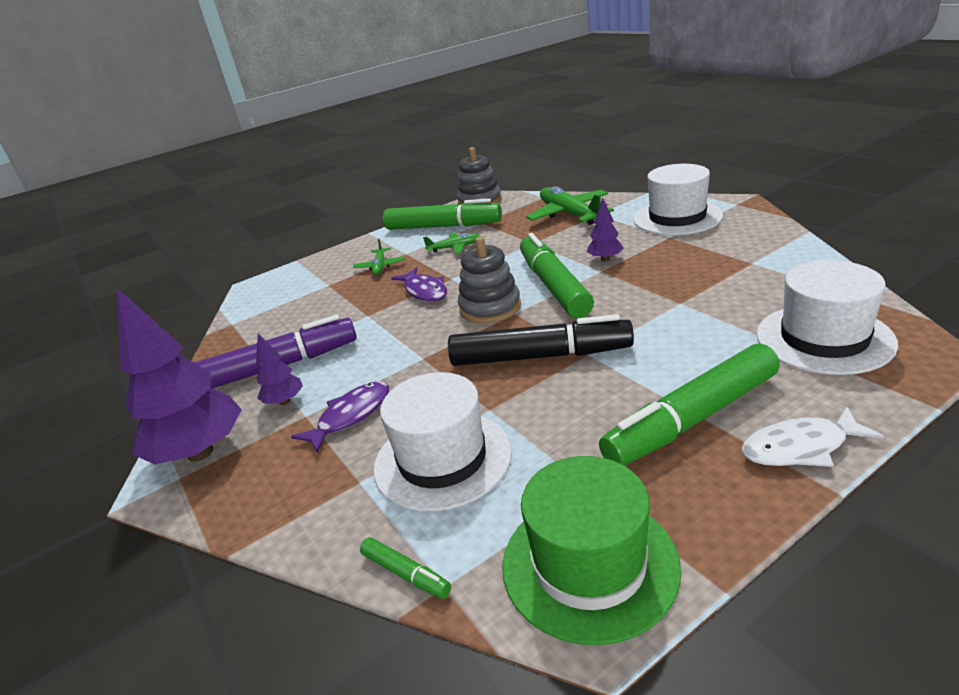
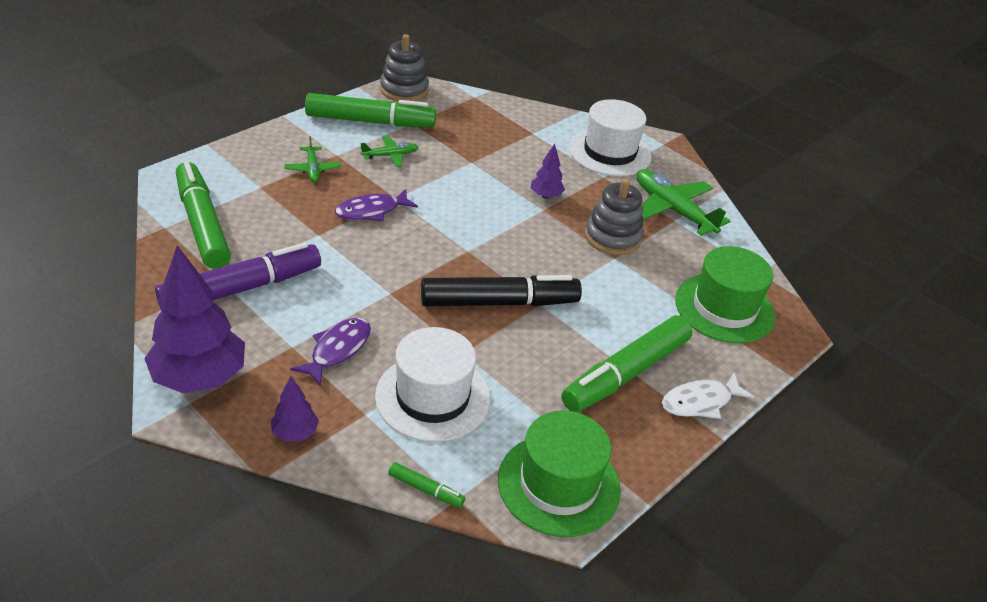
camera: 20 degrees left, 10 degrees up
(284, 401) = (265, 329): purple tree -> purple tree (295, 433)
(424, 291) = (371, 211): purple fish -> purple fish turned 105 degrees clockwise
(490, 308) = (443, 241): grey stacking toy -> grey stacking toy (612, 237)
(553, 286) = (500, 222): green marker -> green marker (202, 224)
(569, 214) = (504, 128): green plane -> green plane (673, 210)
(824, 338) = (724, 308): white hat -> green hat

